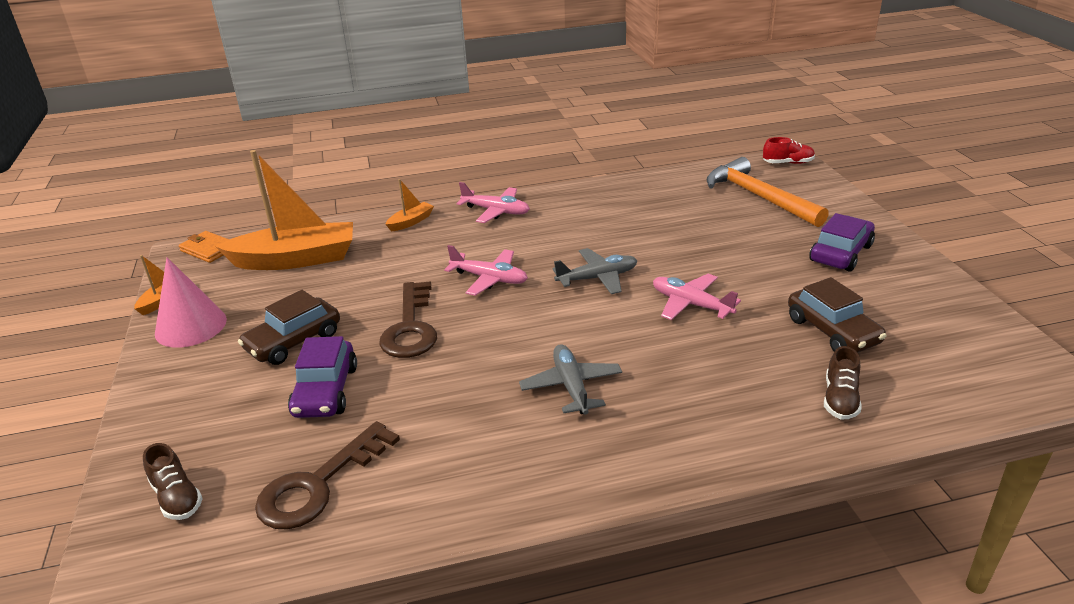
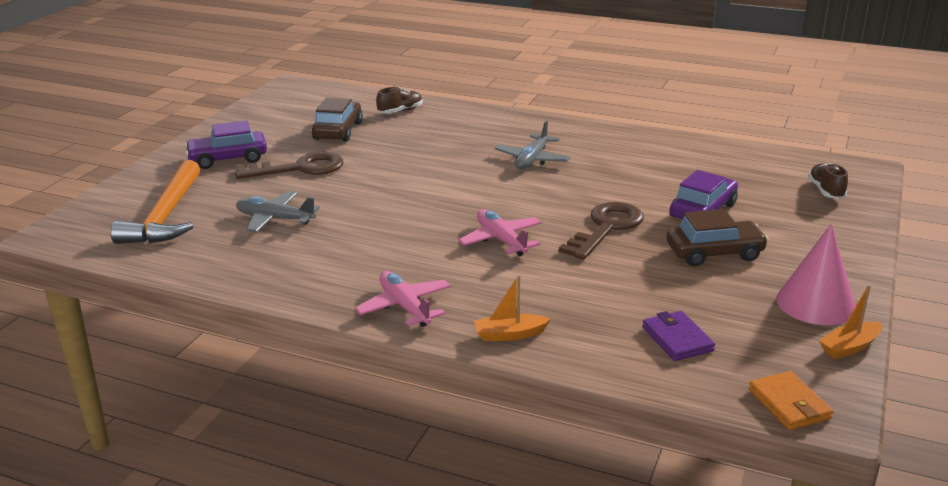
camera: 145 degrees left, 5 degrees down
(295, 259) = (677, 339): orange boat -> purple wallet
(318, 484) = (730, 169): brown key -> brown key (299, 168)
(597, 278) = (417, 207): grey plane -> grey plane (275, 219)
(691, 304) = (386, 169): pink plane -> none
(788, 163) = (58, 234): red shoe -> none

